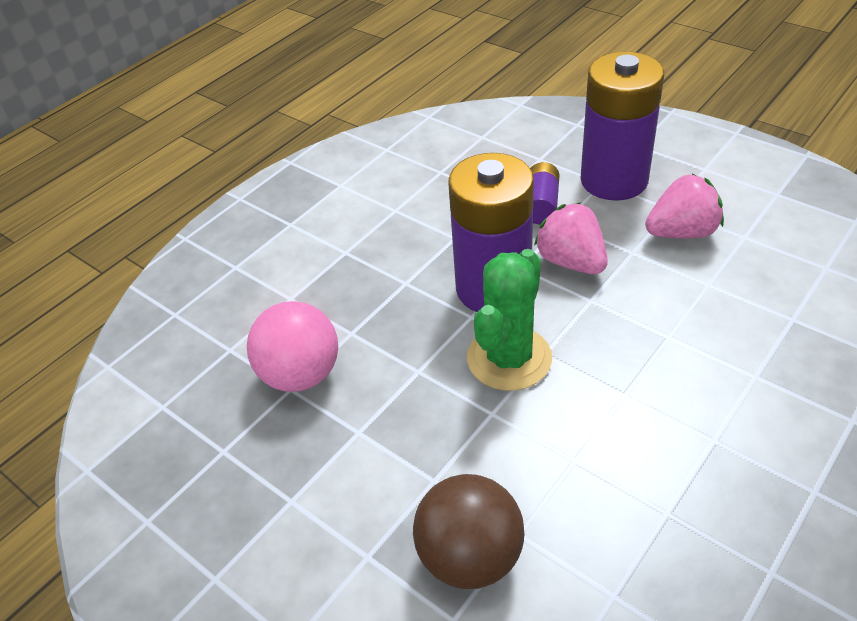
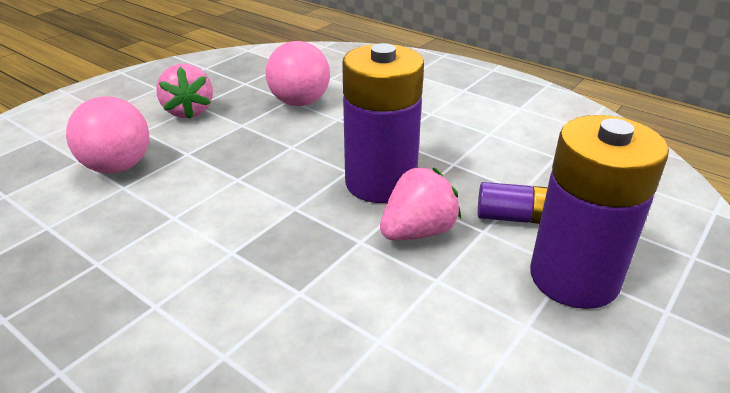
camera: 85 degrees right, 10 degrees down
(470, 556) = (118, 167): brown ball -> pink ball
(509, 358) = (292, 188): green cactus -> none
(682, 232) = (475, 328): pink strawberry -> pink strawberry (188, 111)

